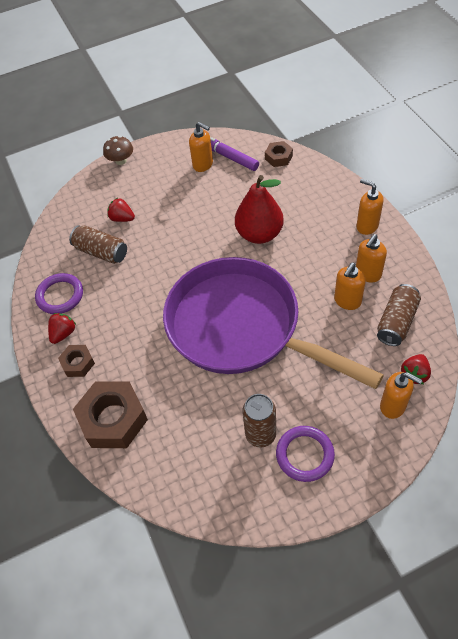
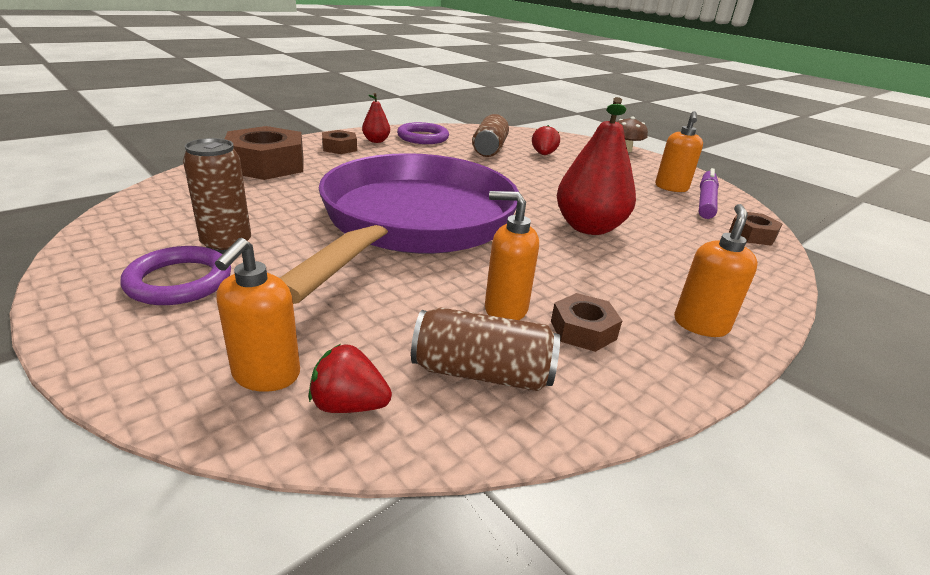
camera: 65 degrees right, 25 degrees down
(63, 333) = (376, 141): red strawberry -> red pear
(368, 274) = (583, 330): orange soap dispenser -> brown nut

